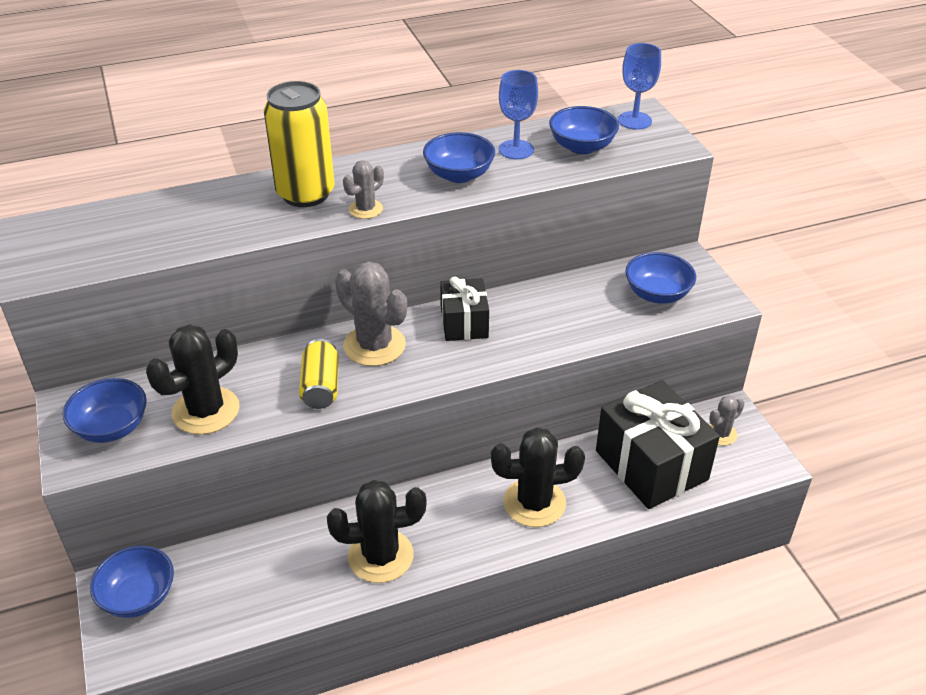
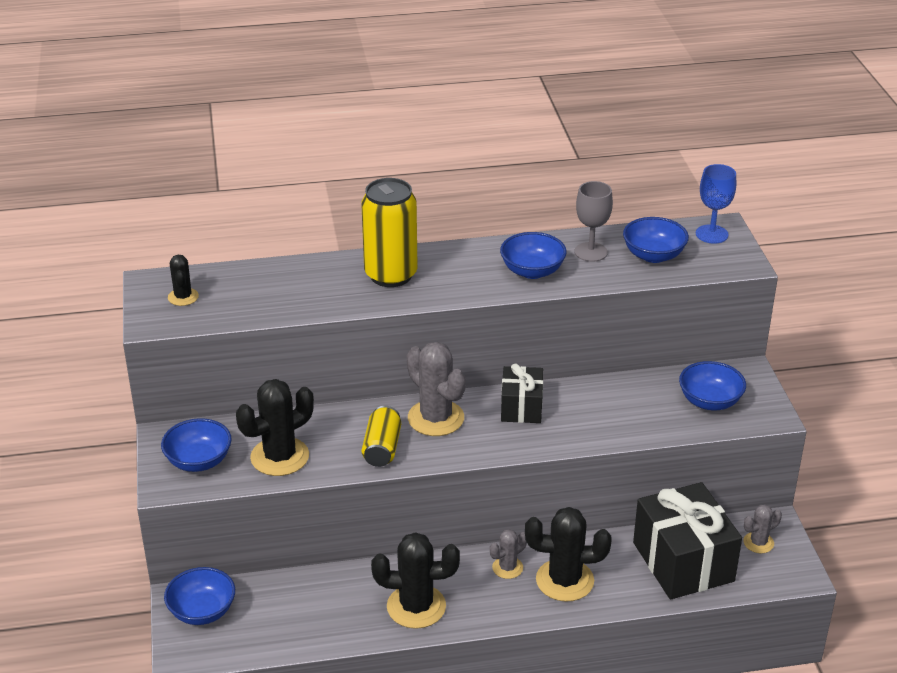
camera: 10 degrees right, 5 degrees down
(69, 241) = (183, 297): none -> black cactus
(366, 209) = (441, 294): grey cactus -> grey cactus (507, 568)
(516, 149) = (591, 252): blue goblet -> grey goblet

